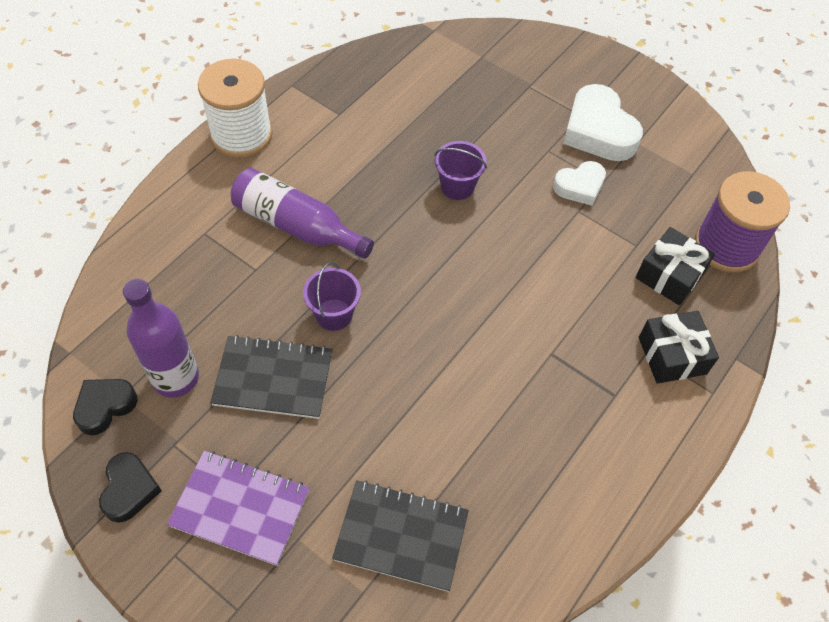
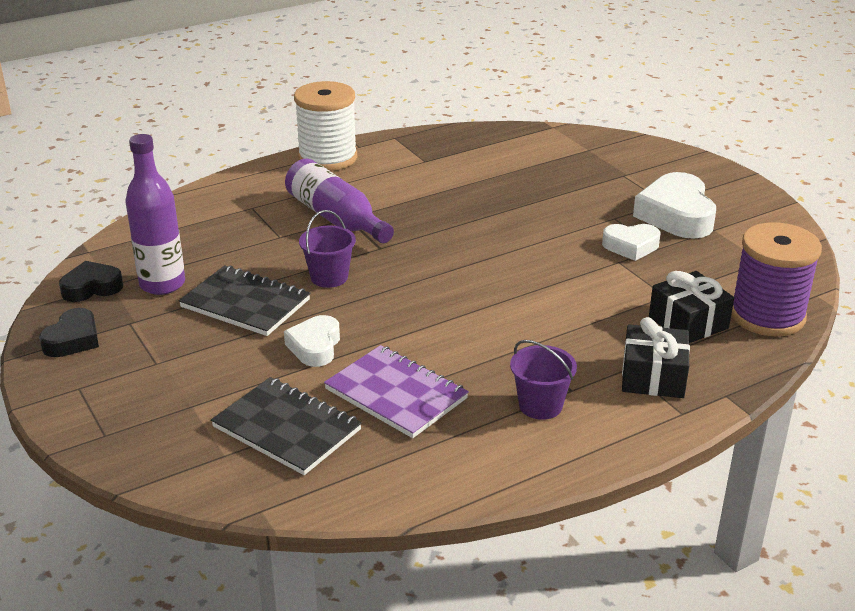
camera: 25 degrees right, 25 degrees down
(240, 508) = (156, 374): purple notebook -> purple notebook (396, 394)
(370, 417) = (315, 346): none -> white heart
(457, 186) = (505, 223): purple bucket -> purple bucket (540, 405)

